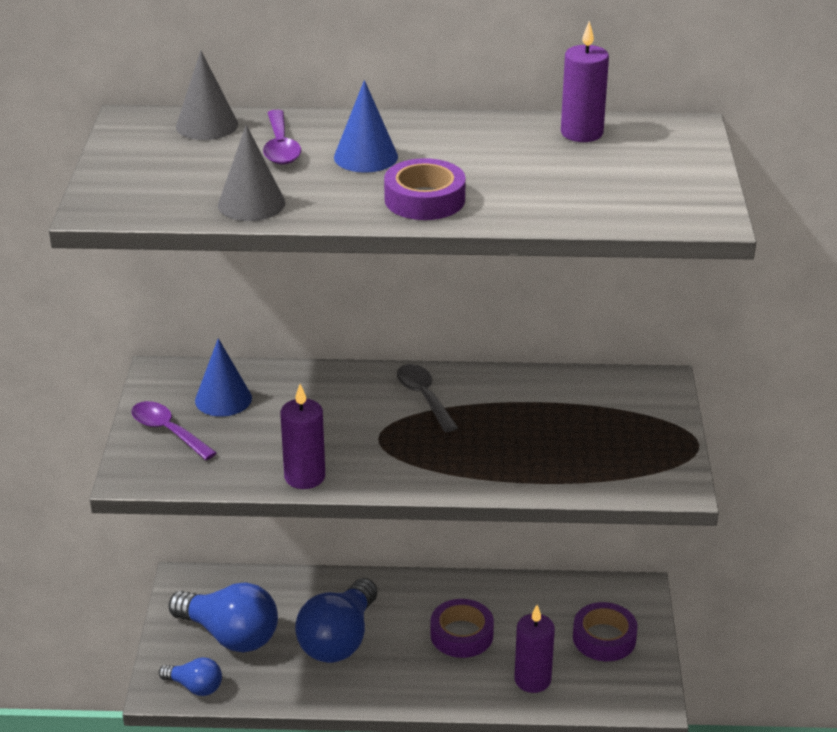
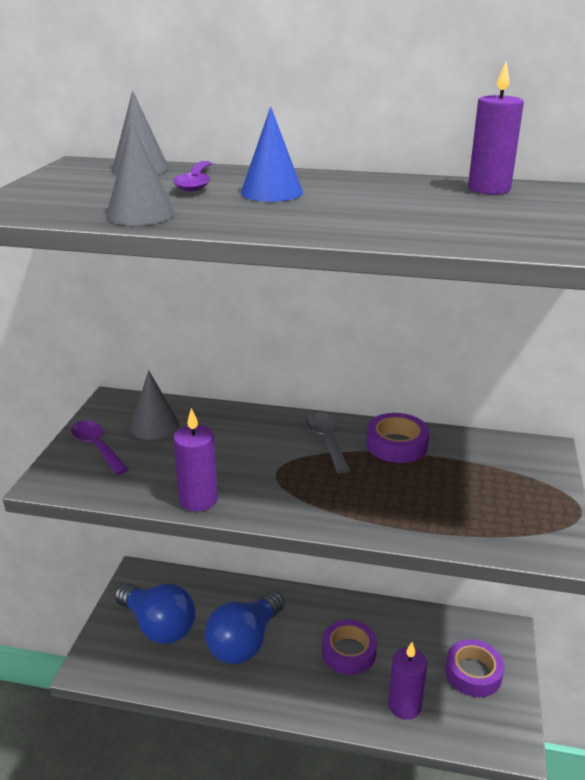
camera: 10 degrees right, 5 degrees down
(195, 687) = (115, 669): blue light bulb -> none
(223, 399) = (154, 426): blue cone -> grey cone
(424, 199) = (315, 221): purple tape -> purple tape (396, 445)

